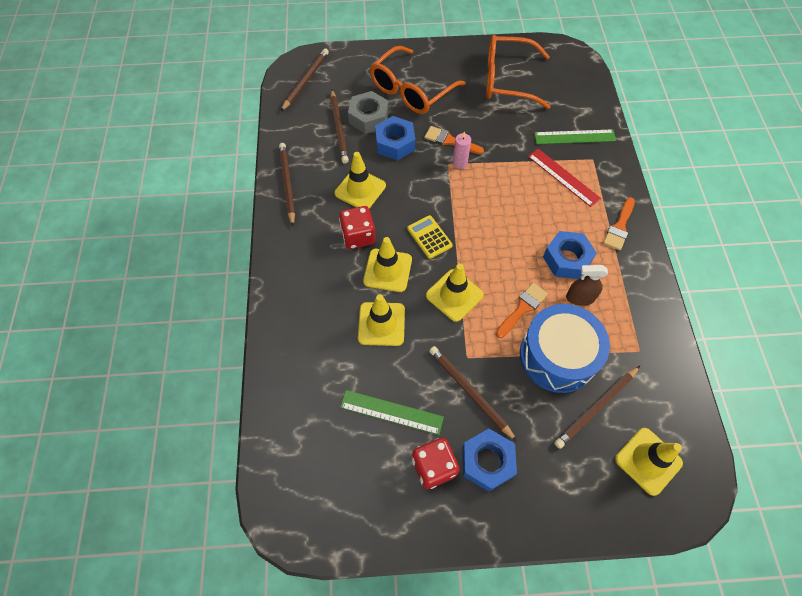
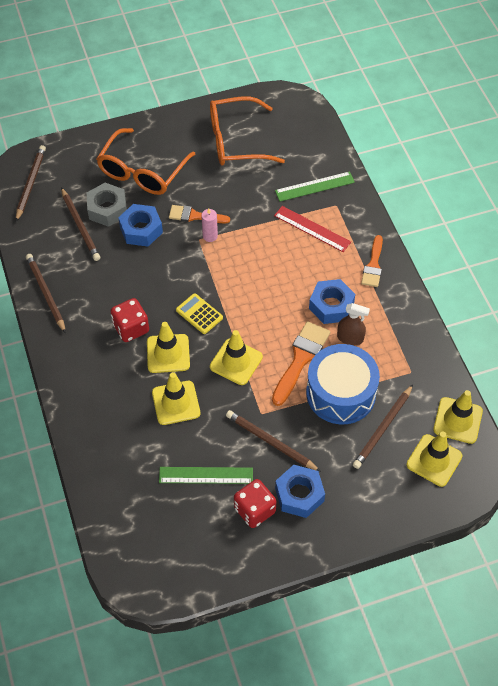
camera: 15 degrees left, 5 degrees down
(360, 189) = (120, 283): yellow traffic cone -> yellow traffic cone (457, 420)
(522, 308) = (300, 359): orange brush -> orange brush, size x1.50
(580, 298) = (350, 338): brown spray bottle -> brown spray bottle turned 150 degrees counterclockwise

